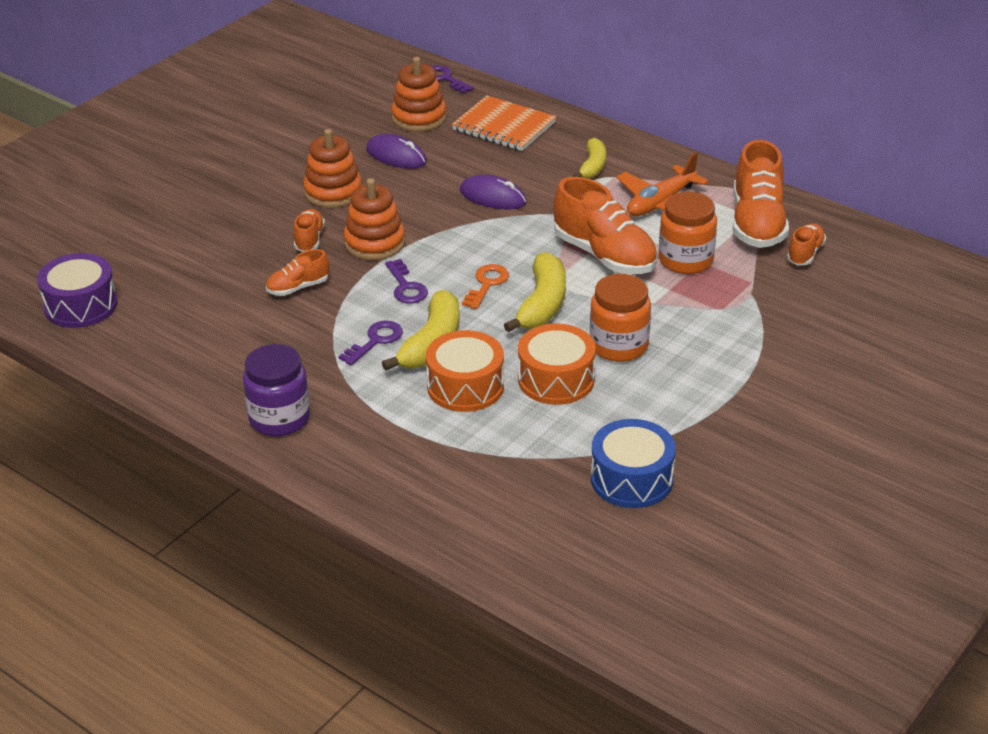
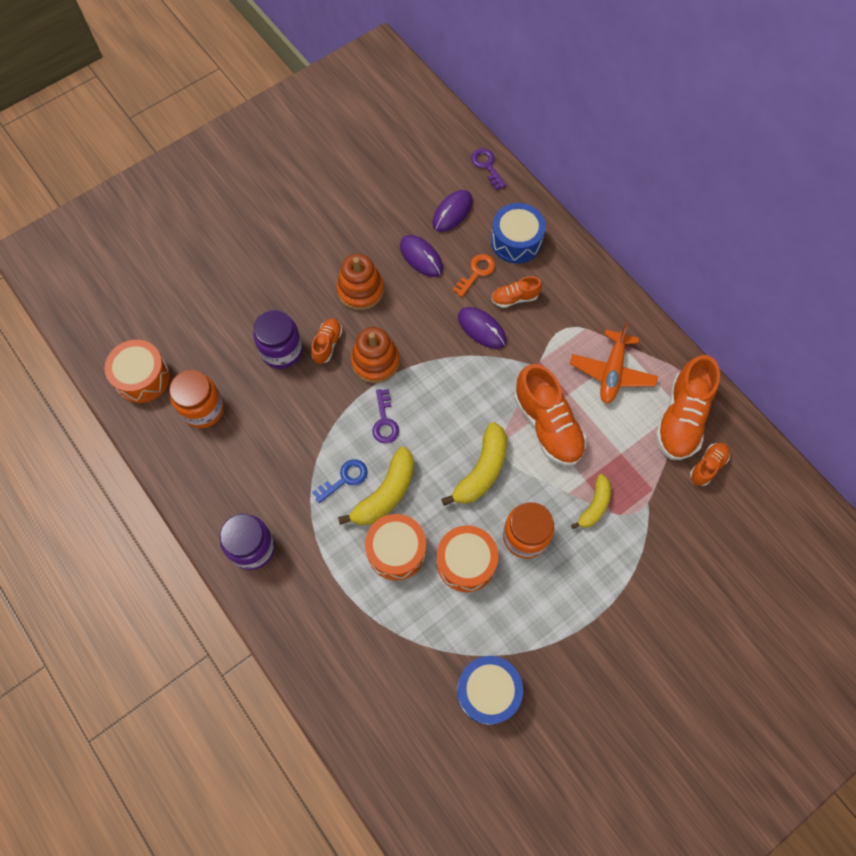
camera: 15 degrees right, 30 degrees up
(81, 305) = (142, 377): purple drum -> orange drum
(254, 254) = (282, 351): none -> purple jar
(298, 288) = (304, 400): orange shoe -> orange shoe (515, 298)
(375, 341) = (345, 479): purple key -> blue key
(419, 117) = (452, 212): orange stacking toy -> purple mouse
(486, 284) = (446, 435): orange key -> orange key (476, 272)
(504, 126) = (516, 241): orange notebook -> blue drum
(593, 166) = (572, 311): yellow banana -> yellow banana (594, 506)
(660, 203) = (612, 372): orange plane -> orange plane turned 45 degrees counterclockwise
(685, 260) = (609, 448): orange jar -> orange jar (203, 409)

